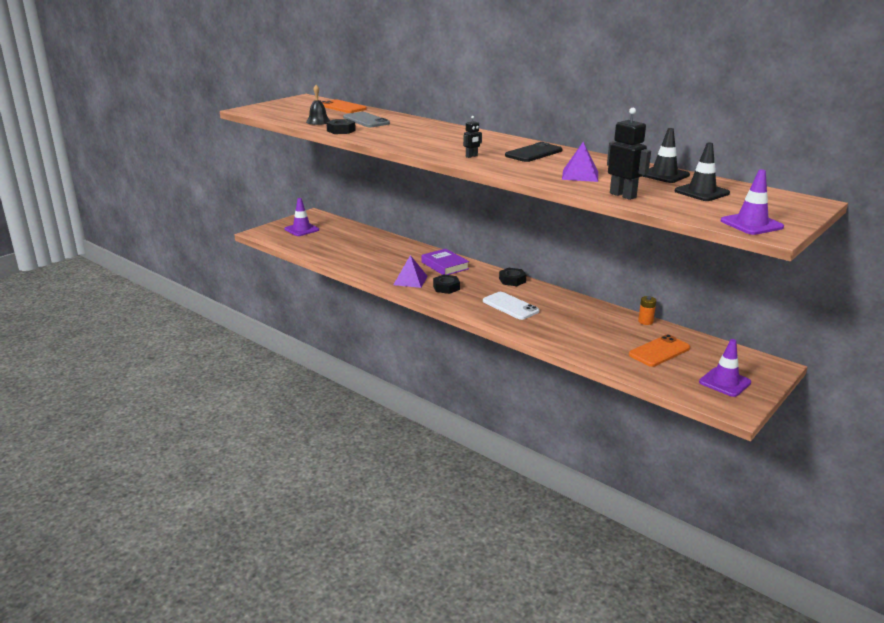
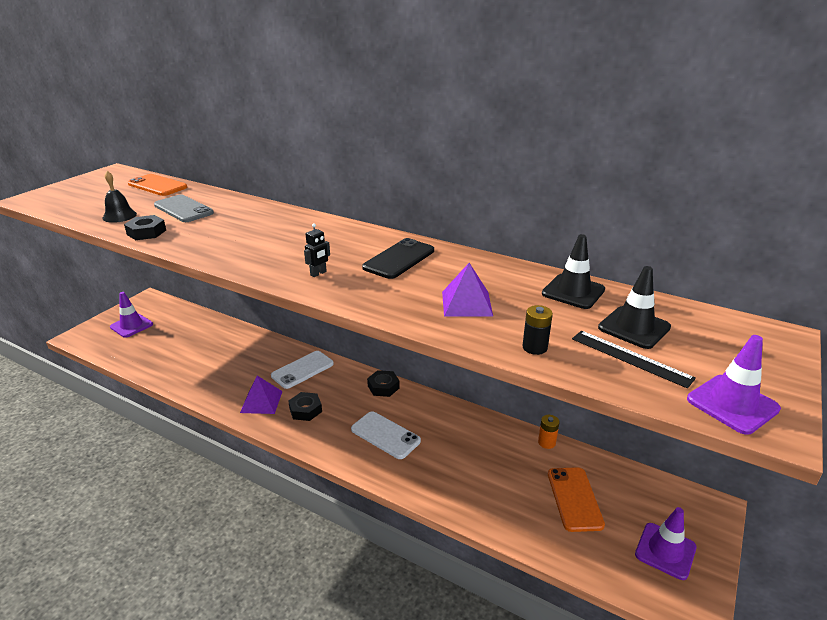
camera: 10 degrees left, 5 degrees up
(445, 265) = (302, 370): purple book -> white phone
(623, 195) = (534, 347): black robot -> black battery
(659, 351) = (574, 499): orange phone -> orange phone turned 45 degrees counterclockwise
(691, 203) = (630, 358): none -> black ruler

